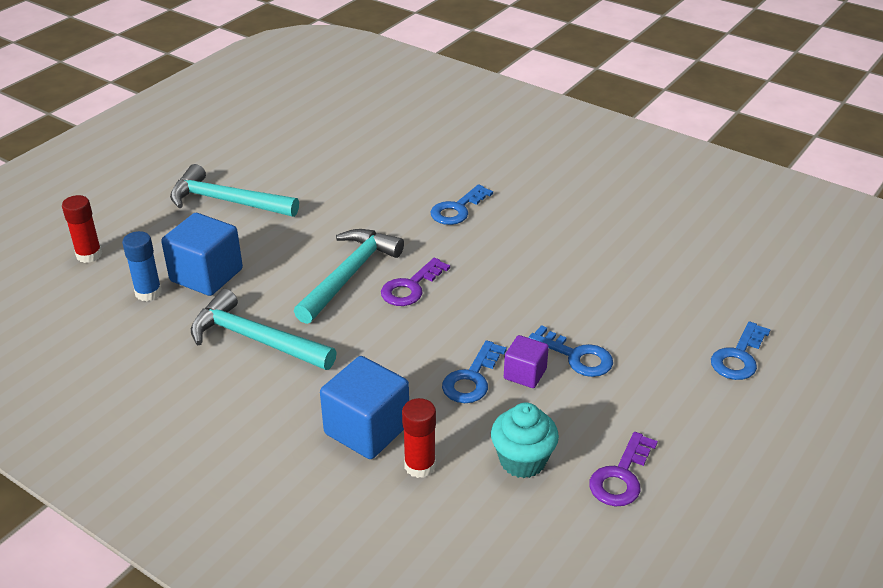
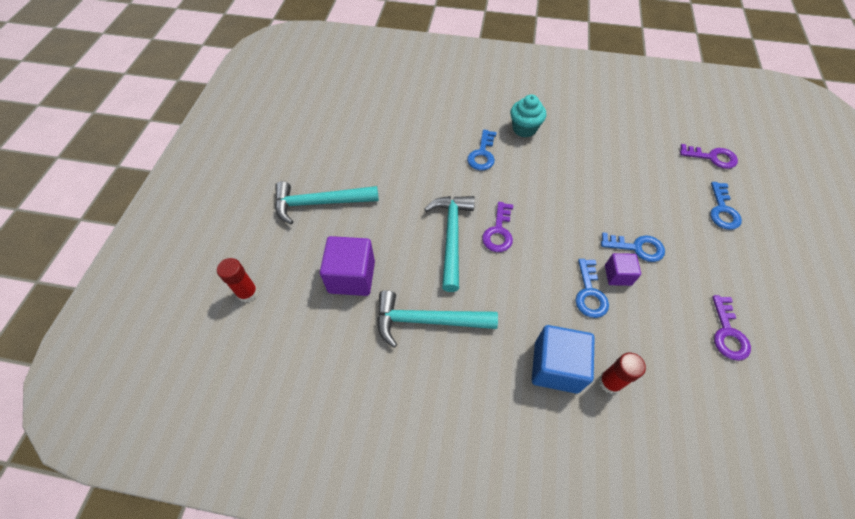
camera: 25 degrees left, 20 degrees up
(148, 293) = (319, 310): blue glue stick -> none
(206, 275) = (351, 277): blue cube -> purple cube
(522, 461) = (666, 347): turquoise cupcake -> turquoise cupcake (524, 129)
(779, 299) = (712, 157): none -> purple key

